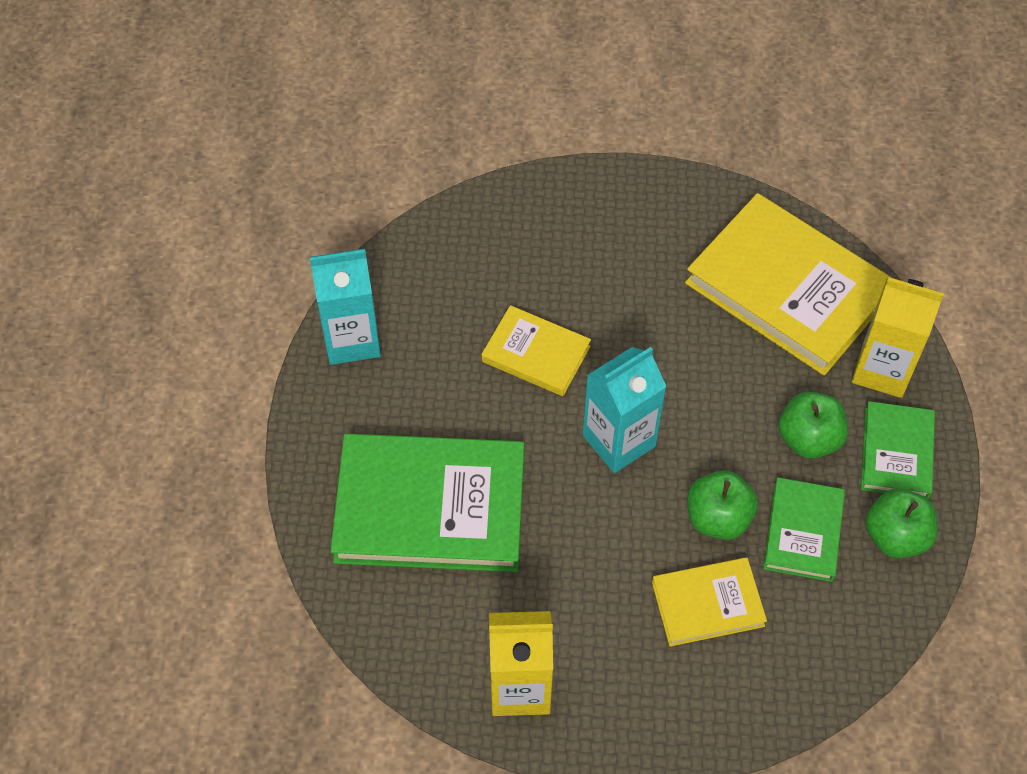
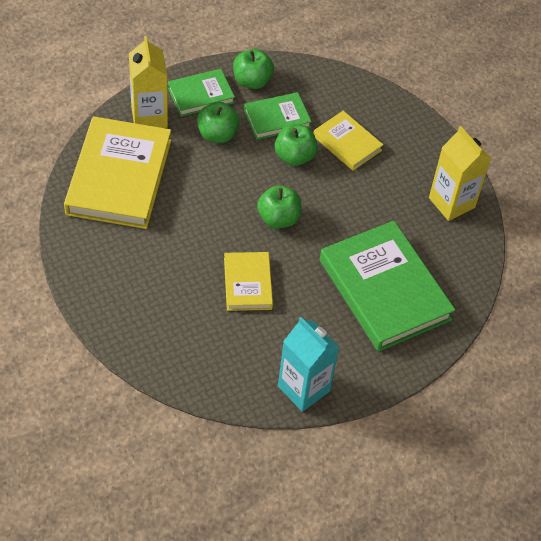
camera: 125 degrees left, 5 degrees down
(619, 441) = (278, 218): turquoise carton -> green apple

